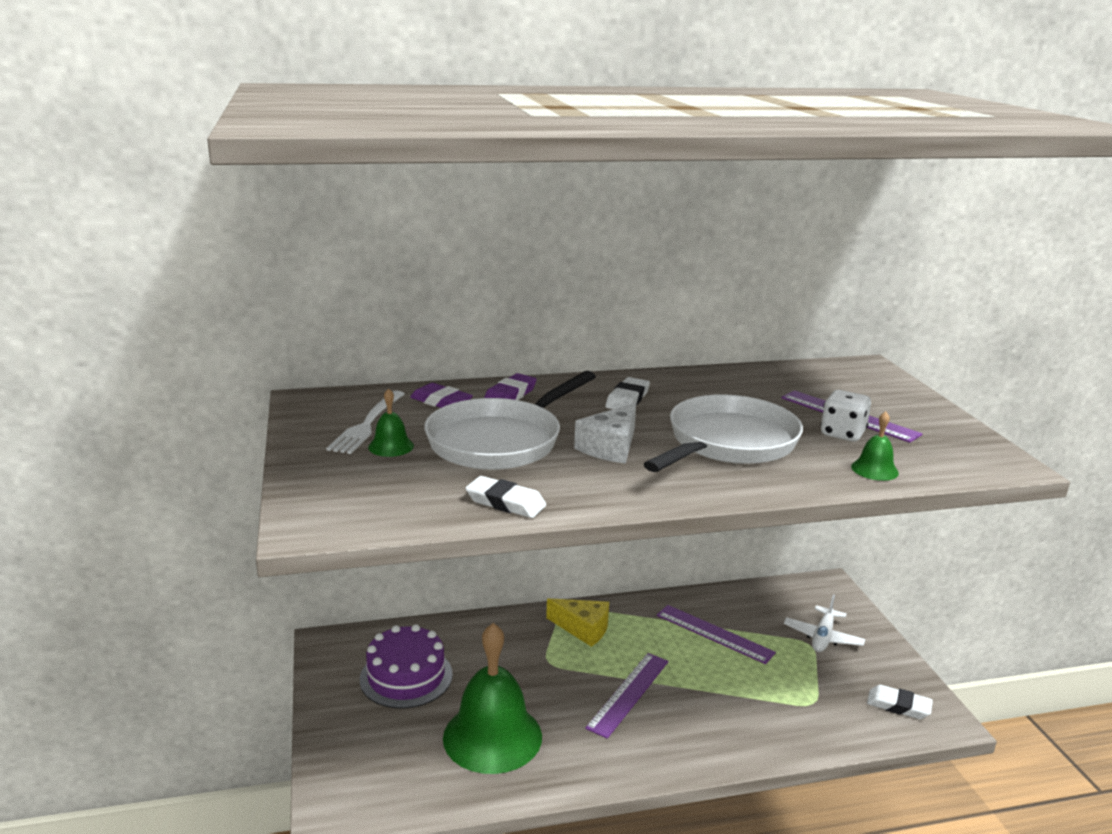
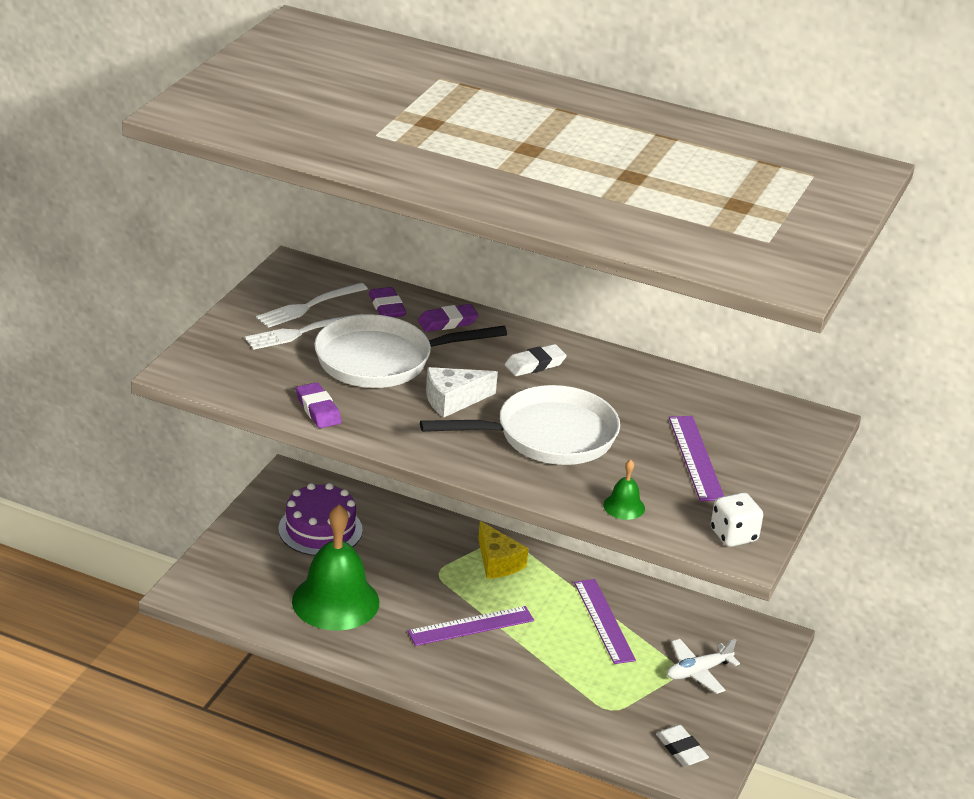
camera: 35 degrees right, 10 degrees up
(391, 446) = (301, 332): green bell -> white fork
(505, 502) = (318, 409): white eraser -> purple eraser
(842, 434) = (657, 469): white dice -> white dice (733, 535)

